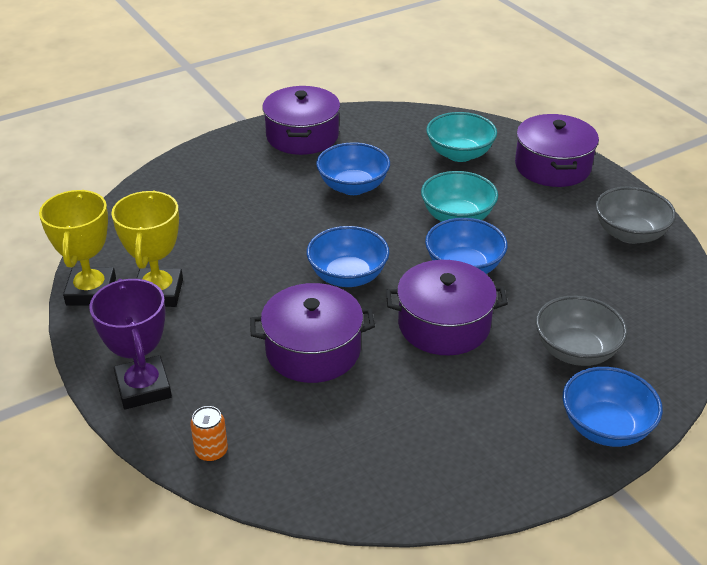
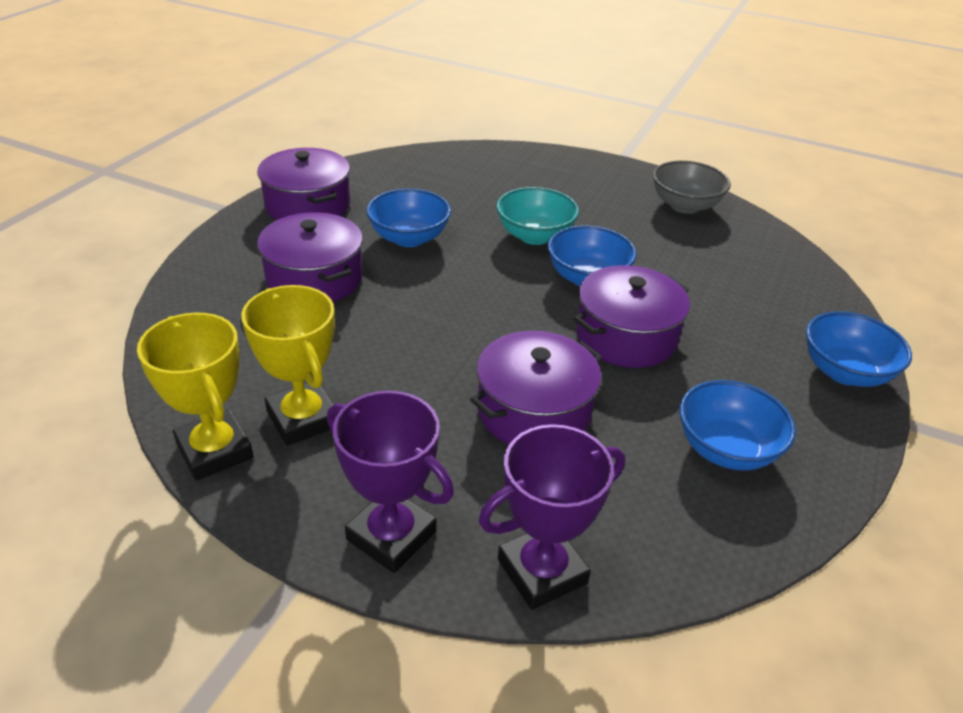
camera: 35 degrees left, 0 degrees up
(211, 451) = (542, 571): orange can -> purple trophy
(348, 276) = (492, 324): blue bowl -> blue bowl (726, 449)
(459, 154) = (478, 181): turquoise bowl -> none
(552, 166) = (567, 169): purple pot -> purple pot (314, 278)
(576, 351) = (752, 316): grey bowl -> none

